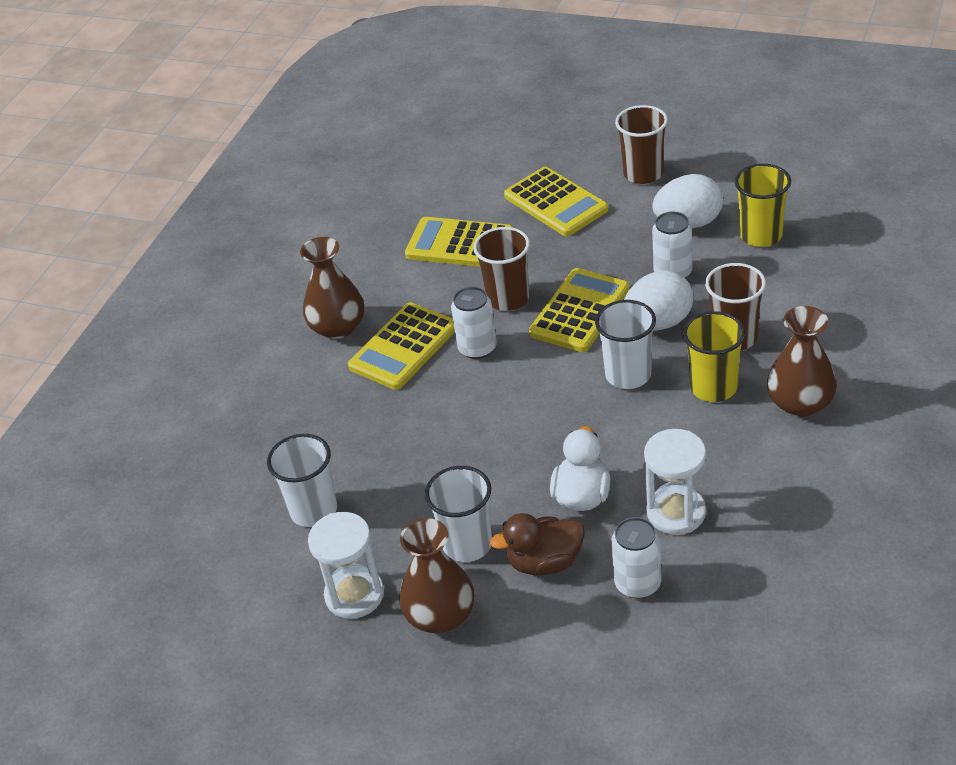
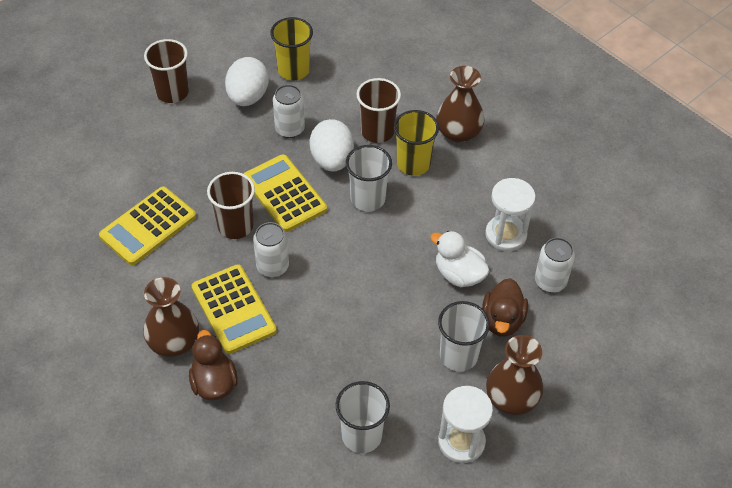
camera: 70 degrees left, 10 degrees up
(309, 376) = (214, 383): none -> brown duck
(555, 203) = (156, 152): yellow calculator -> none

